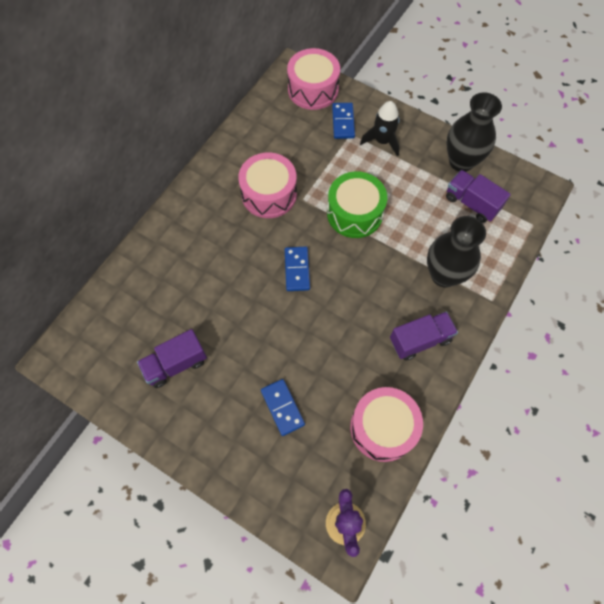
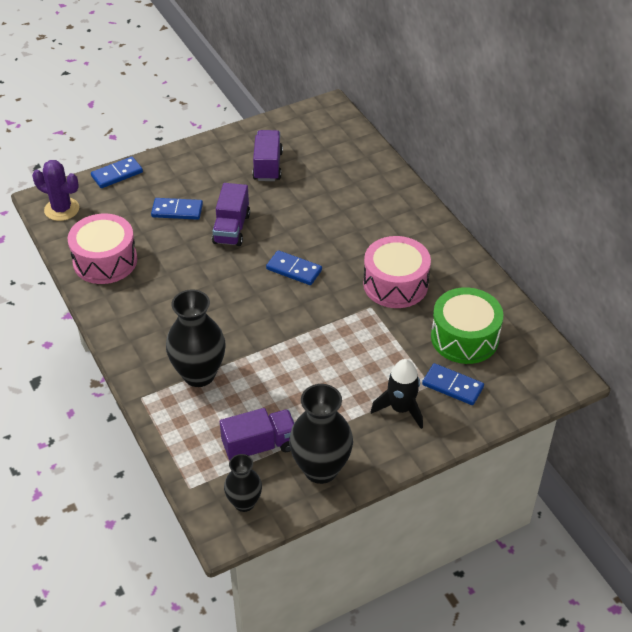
camera: 120 degrees right, 20 degrees down
(264, 504) = (117, 174): none -> blue domino
(313, 89) = (521, 381): pink drum -> none
(354, 213) = (323, 339): green drum -> green drum (464, 337)
(420, 340) = (153, 322): purple truck -> purple truck (231, 229)
(517, 189) = (244, 503): none -> black vase

